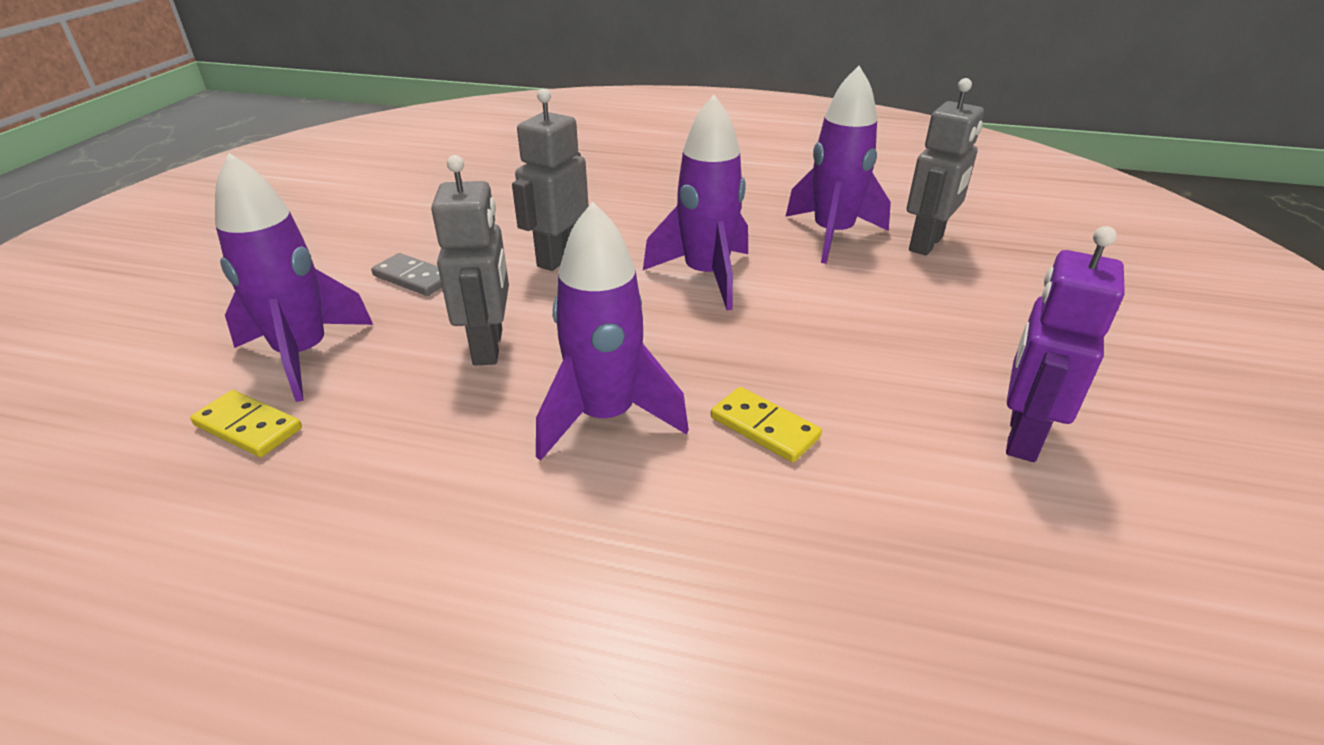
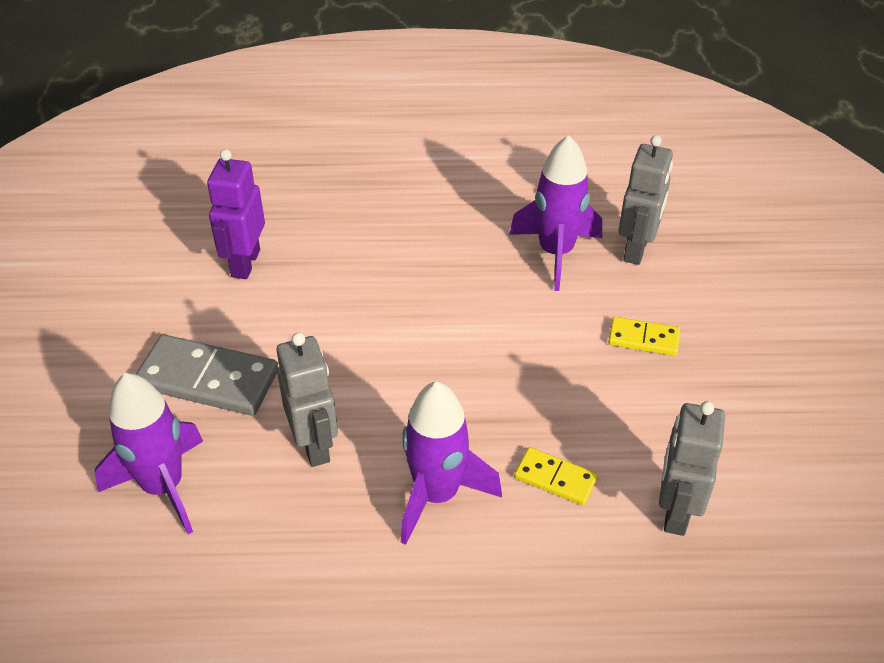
camera: 15 degrees left, 10 degrees up
(248, 427) = (165, 566): yellow domino -> yellow domino (643, 339)
(413, 278) = (208, 379): grey domino -> grey domino, size x1.84
(558, 258) = (326, 328): grey robot -> grey robot (675, 511)
(706, 276) = (463, 326): purple rocket -> none
(1021, 436) = (732, 446): purple robot -> purple robot (245, 263)

